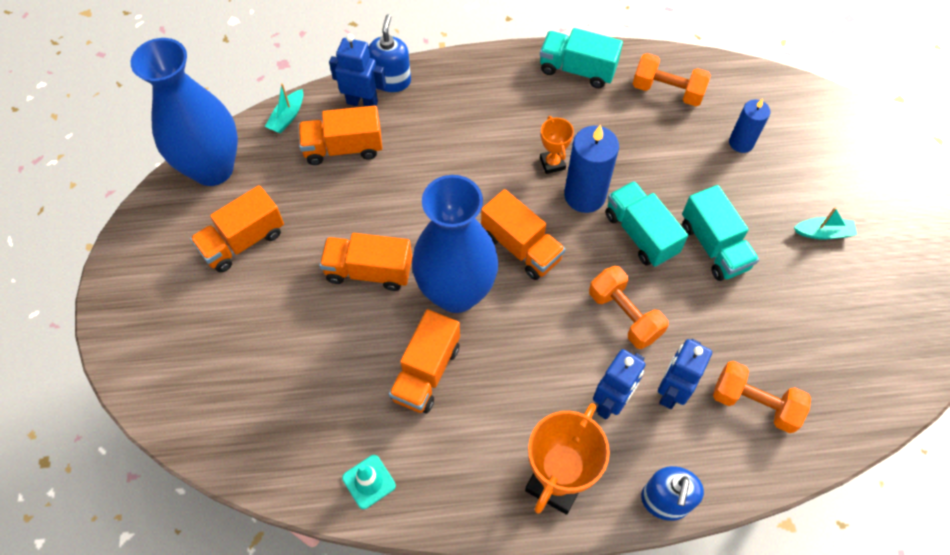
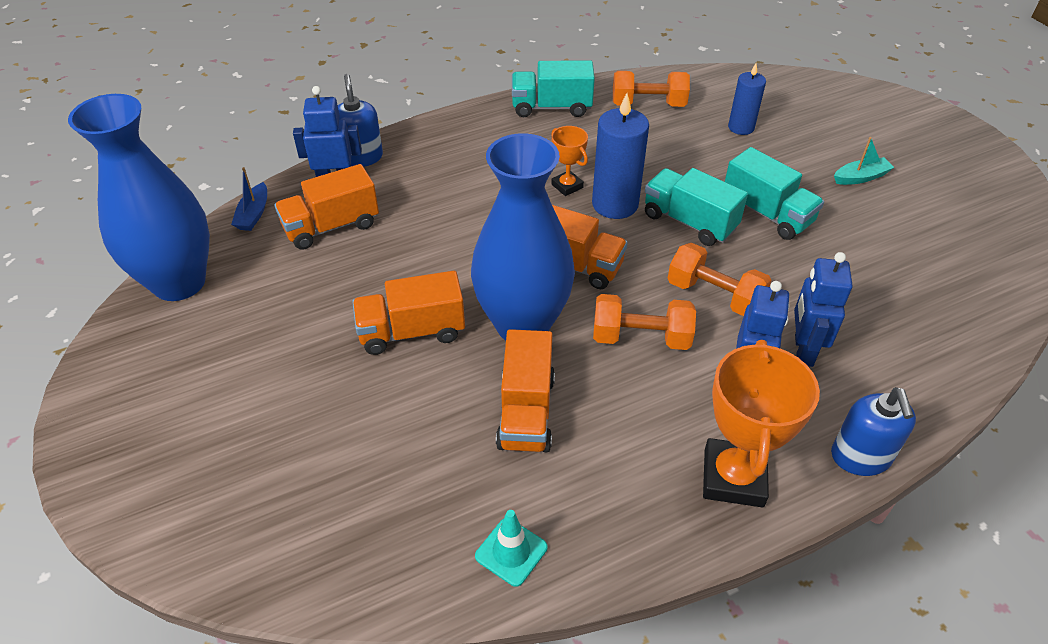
camera: 20 degrees left, 15 degrees down
(243, 241) = (244, 343): orange truck -> none
(287, 117) = (253, 214): turquoise boat -> blue boat
(754, 403) = (891, 336): orange dumbbell -> orange dumbbell (641, 337)

